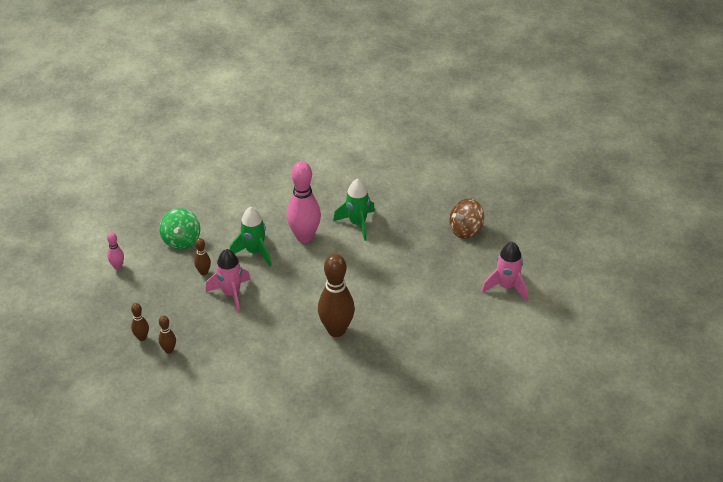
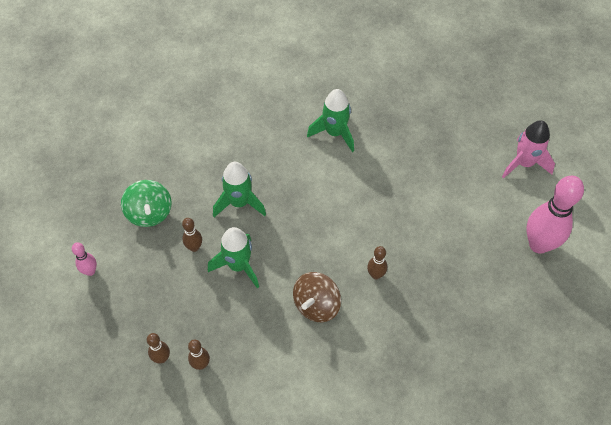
camera: 20 degrees left, 15 degrees up
(231, 294) = (238, 266): pink rocket -> green rocket
(304, 237) = (285, 167): pink bowling pin -> pink bowling pin (539, 244)
(336, 330) = (375, 275): brown bowling pin -> brown bowling pin, size x0.47
(465, 230) = (450, 107): brown spinning top -> brown spinning top (316, 305)

